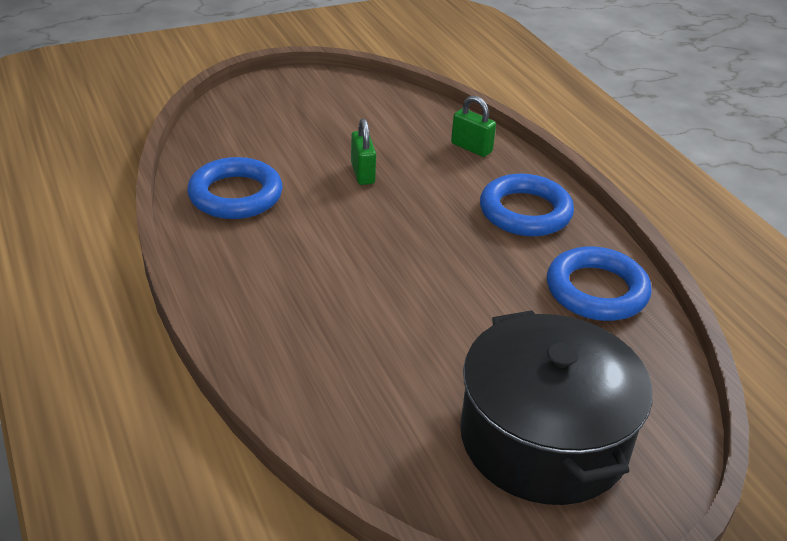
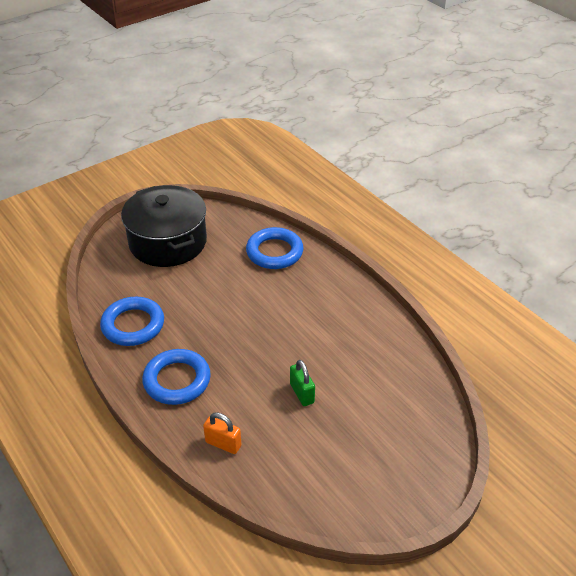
camera: 170 degrees right, 5 degrees up
(235, 195) = (380, 352): blue ring -> blue ring (274, 252)
(471, 148) = (223, 444): green padlock -> orange padlock

